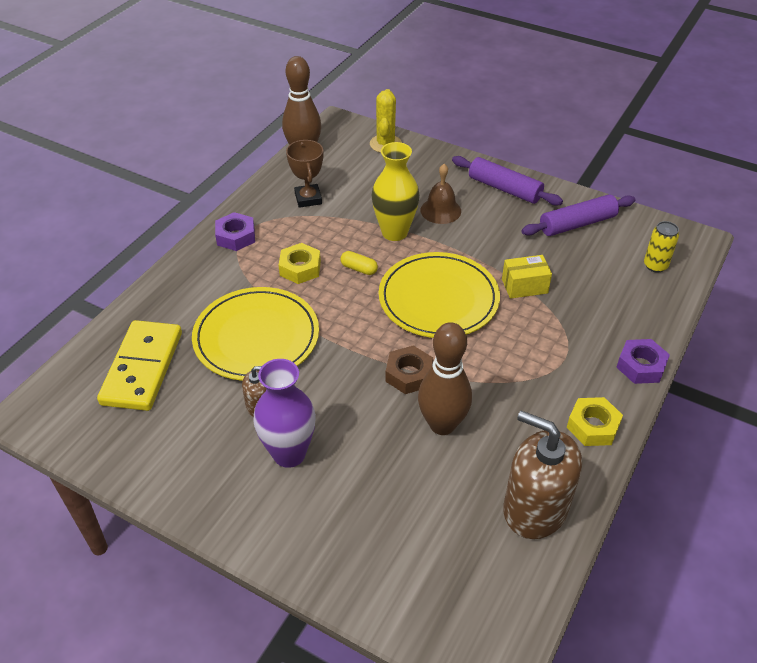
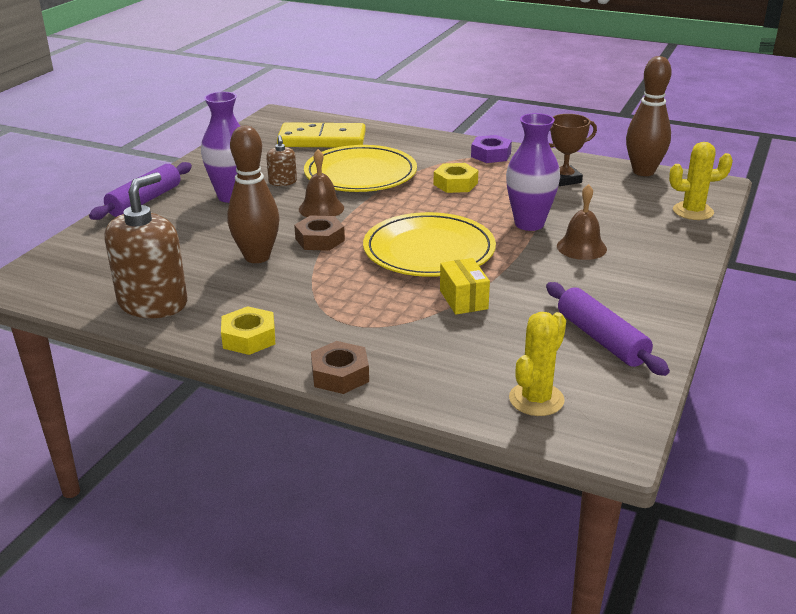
camera: 85 degrees right, 15 degrees down
(337, 372) = (321, 208): none -> brown bell
(359, 269) = (463, 209): yellow capsule -> none
(394, 232) = (529, 224): yellow vase -> purple vase
(504, 189) = (649, 287): purple rolling pin -> purple rolling pin (145, 201)
(641, 366) = (340, 375): purple nut -> brown nut
(655, 265) = (536, 399): yellow can -> yellow cactus

